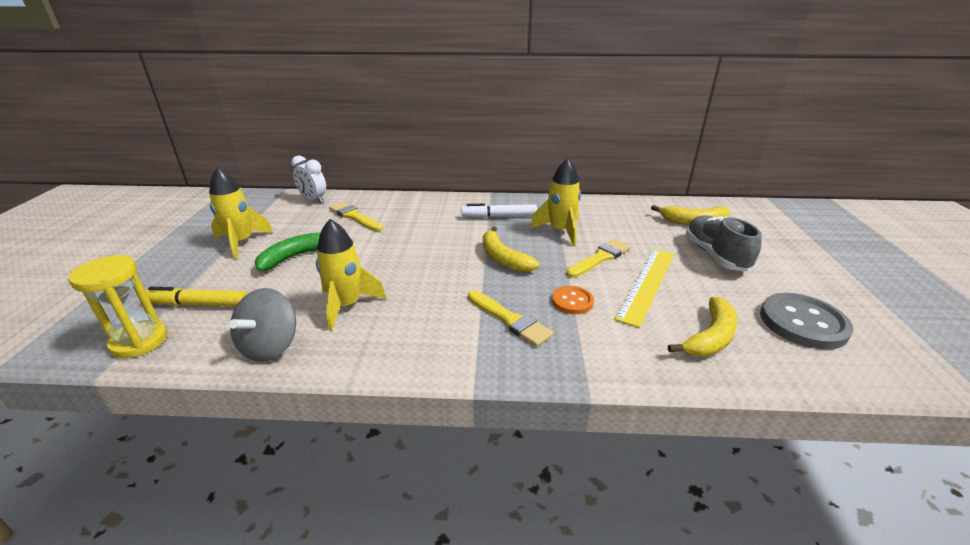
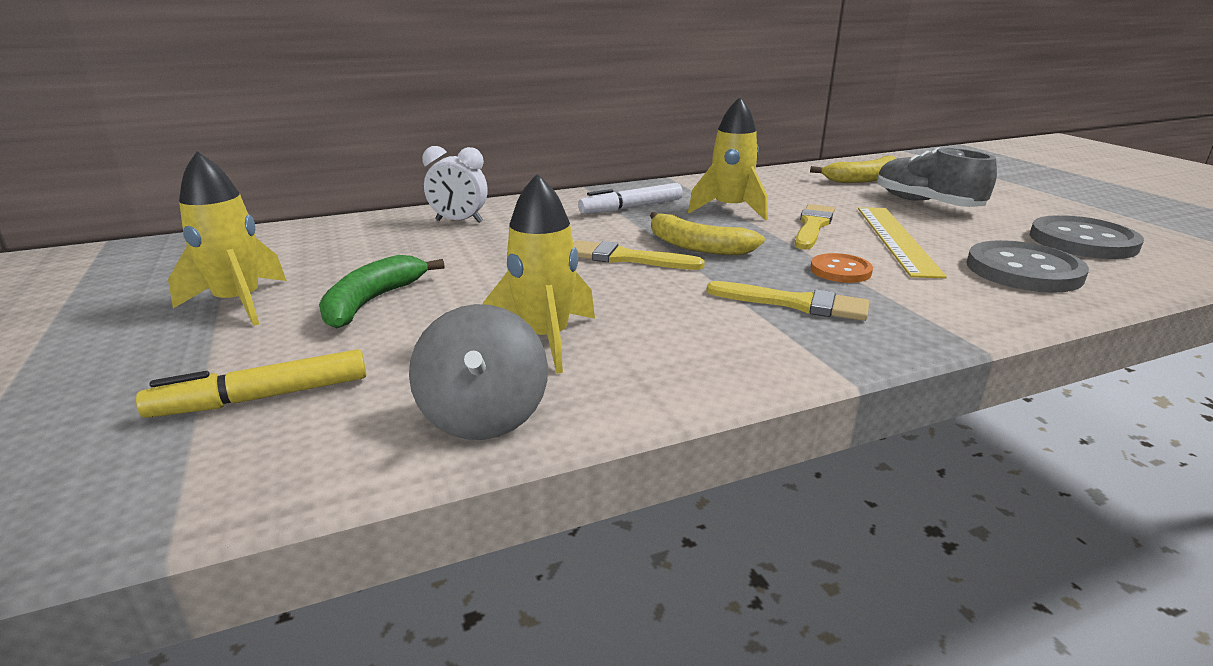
camera: 25 degrees left, 5 degrees down
(139, 341) = (200, 478): yellow hourglass -> none
(313, 200) = (308, 232): white clock -> white clock (459, 221)
(354, 216) = (411, 240): yellow brush -> yellow brush (626, 258)
(710, 337) = (1023, 270): yellow banana -> grey button

